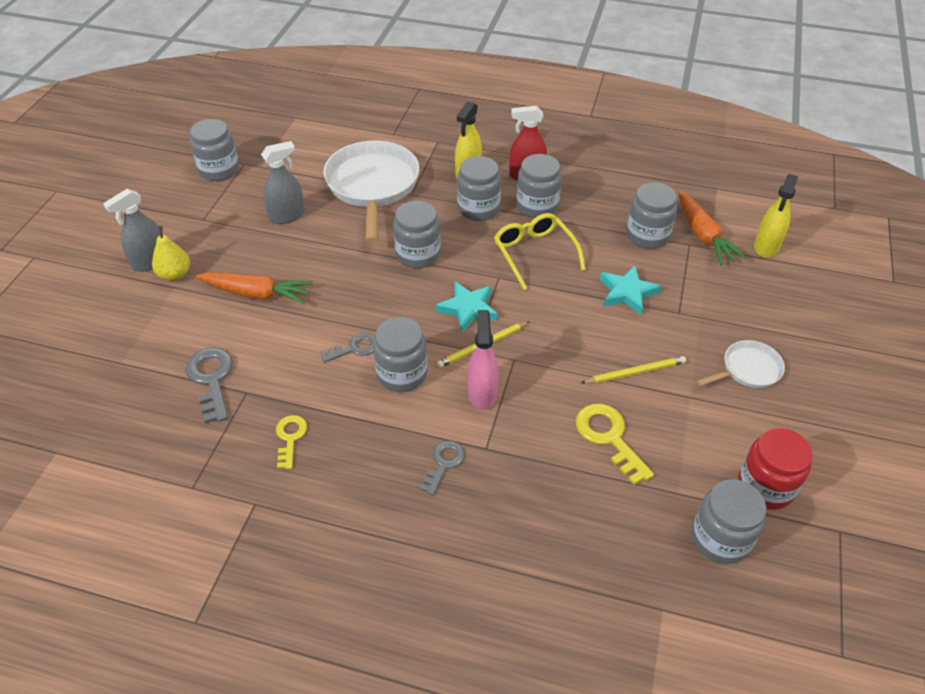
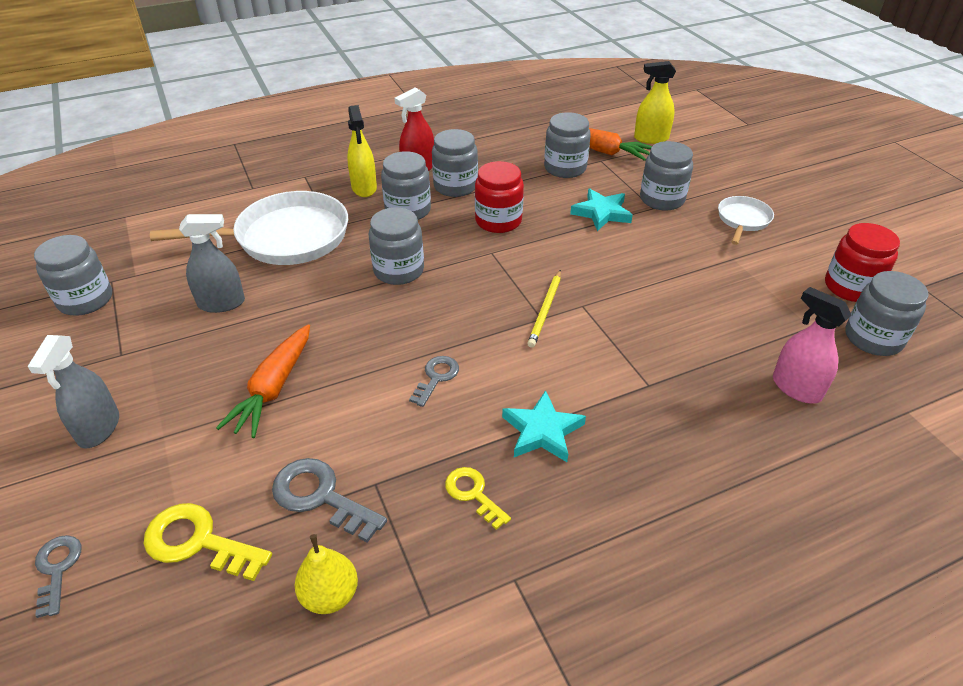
camera: 40 degrees left, 5 degrees down
(175, 275) = (149, 424): yellow pear -> yellow pear (330, 595)
(257, 294) = (274, 388): orange carrot -> orange carrot turned 135 degrees clockwise
(287, 216) = (221, 303): grey spray bottle -> grey spray bottle turned 60 degrees clockwise
(372, 186) = (284, 238): white pan -> white pan turned 120 degrees clockwise
(402, 374) = (506, 372): grey jar -> grey jar (662, 199)
(444, 463) = (633, 419): grey key -> grey key (57, 569)
(468, 309) = (497, 289): turquoise star -> turquoise star (542, 431)
(482, 393) = (591, 345): pink spray bottle -> pink spray bottle (796, 388)
(534, 254) = (498, 221): yellow glasses -> red jar
(609, 437) = (721, 318): yellow key -> yellow key (198, 542)
(634, 372) = (678, 263): yellow pencil -> none
(766, 246) = (651, 138): yellow spray bottle -> yellow spray bottle turned 105 degrees clockwise

